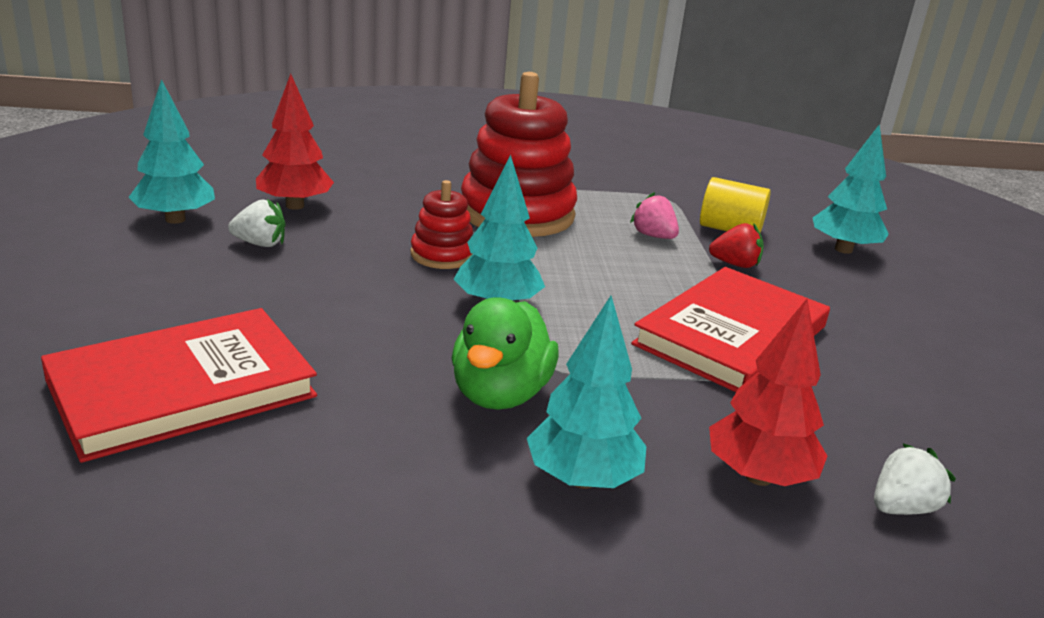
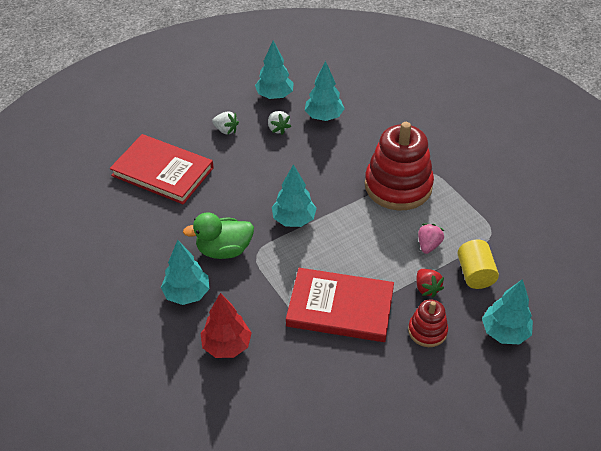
camera: 65 degrees right, 20 degrees up
(294, 205) = (324, 117): red tree -> turquoise tree
(442, 255) = (324, 183): red stacking toy -> red stacking toy (427, 331)
(901, 508) = (238, 397): white strawberry -> white strawberry (226, 130)

